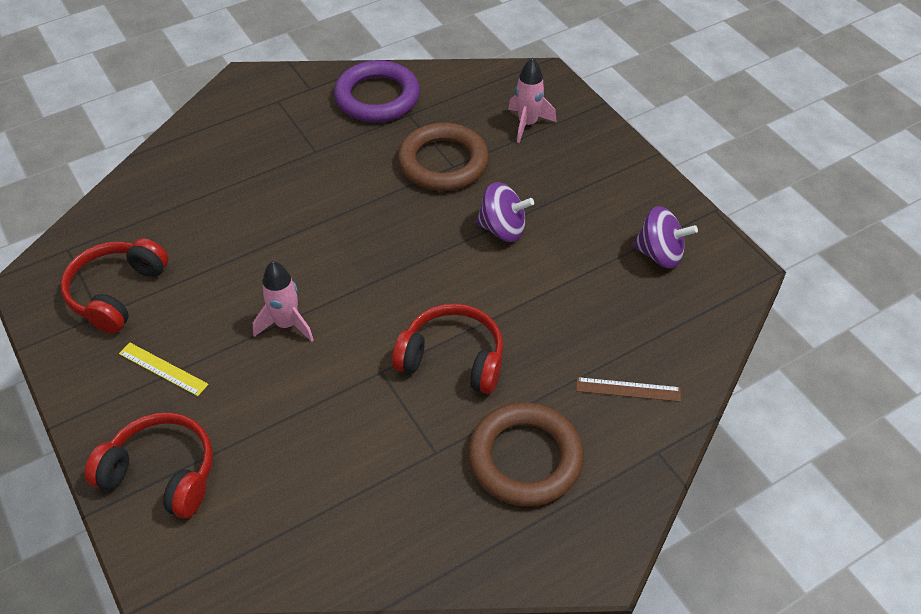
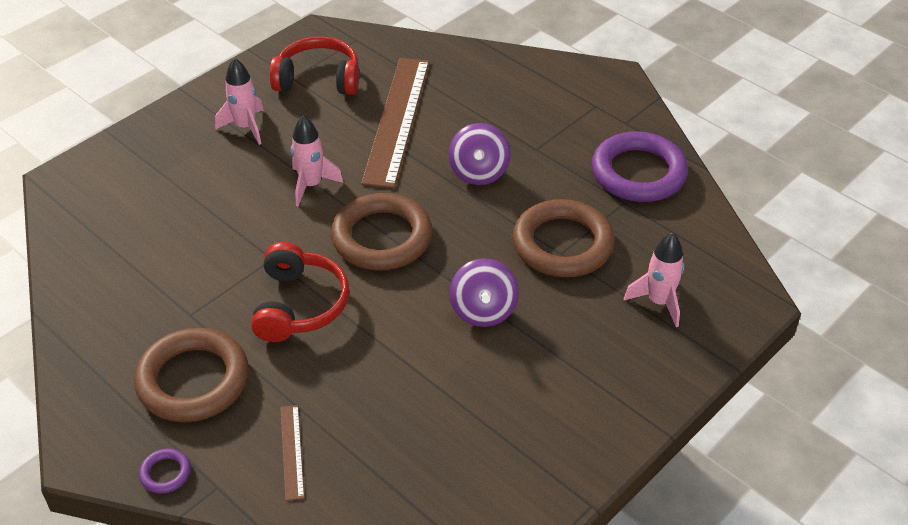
camera: 75 degrees right, 5 degrees down
(161, 473) = (146, 156): red headphones -> none
(163, 369) = (246, 127): yellow ruler -> pink rocket
(222, 239) = (397, 120): none -> brown ruler
(386, 281) = (382, 237): none -> brown ring
(634, 492) = (165, 473): none -> purple ring
(660, 254) = (495, 456): purple spinning top -> purple spinning top (479, 172)

